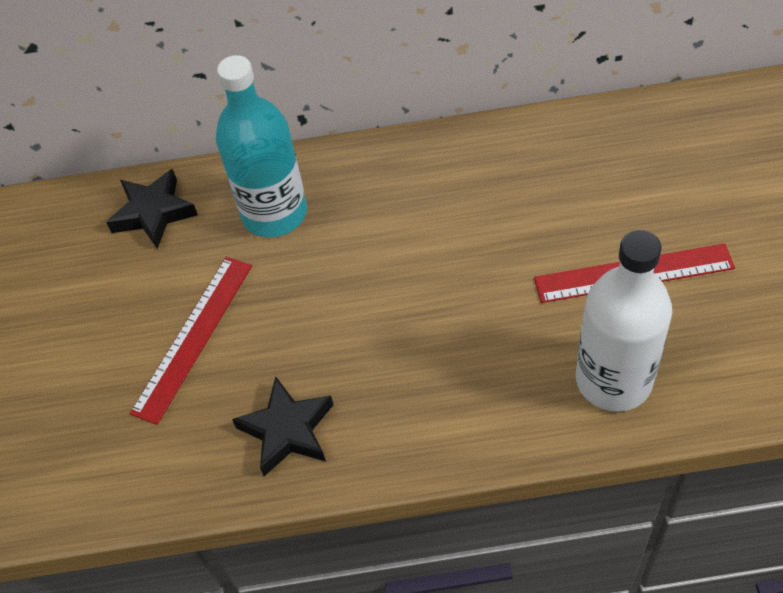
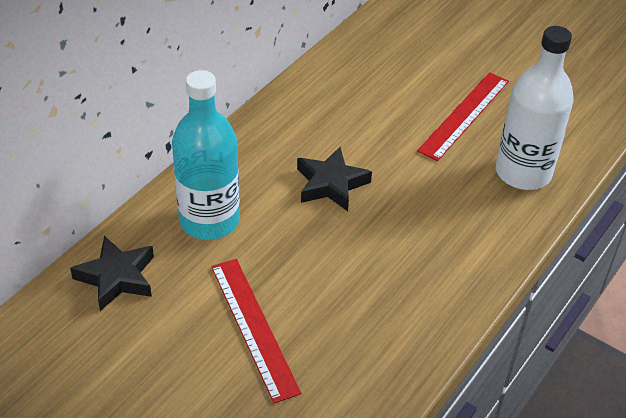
camera: 55 degrees left, 10 degrees down
(287, 430) = (388, 330): black star -> black star (331, 184)

